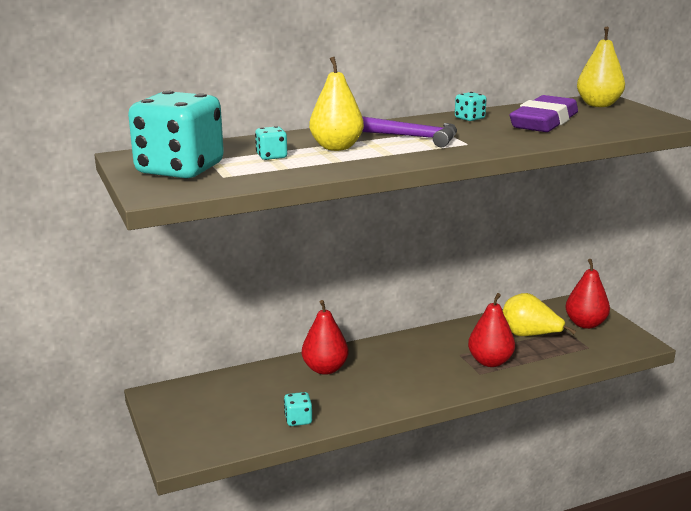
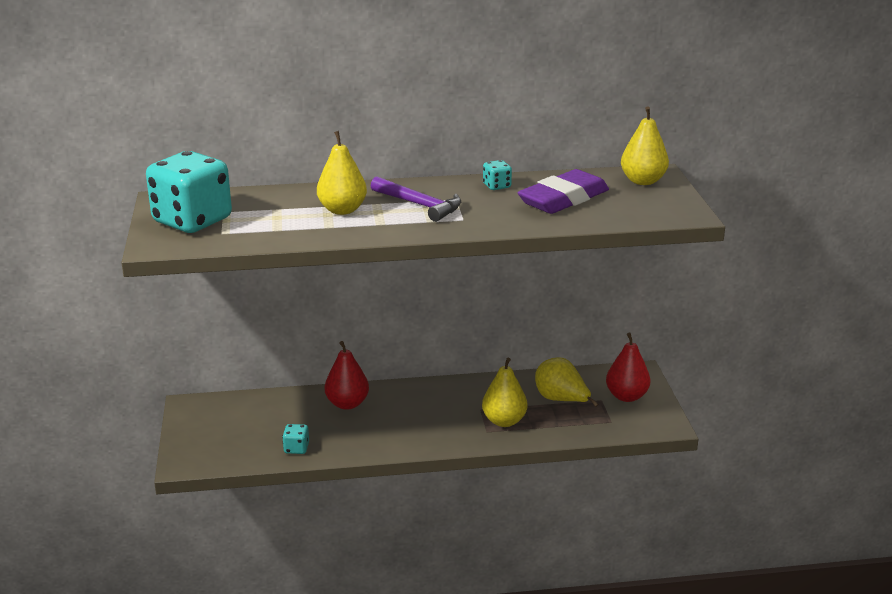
camera: 15 degrees right, 5 degrees up
(271, 156) = (278, 214): turquoise dice -> none
(490, 362) = (504, 421): red pear -> yellow pear

